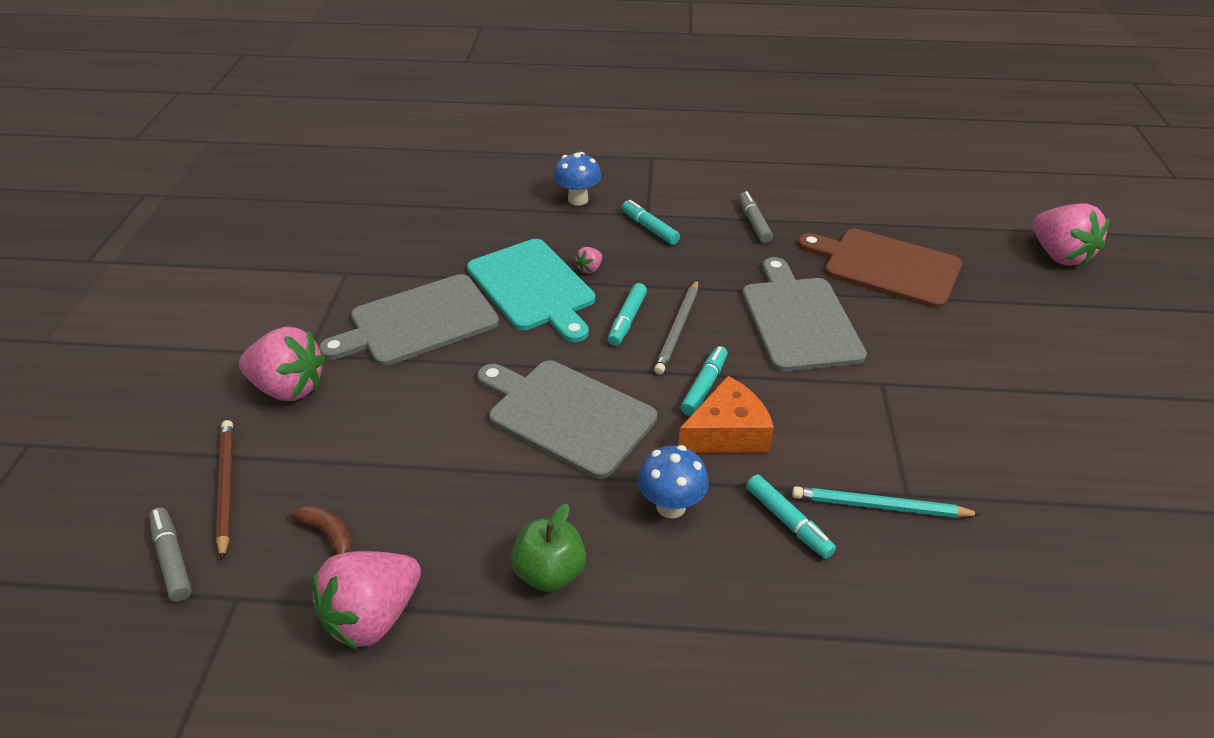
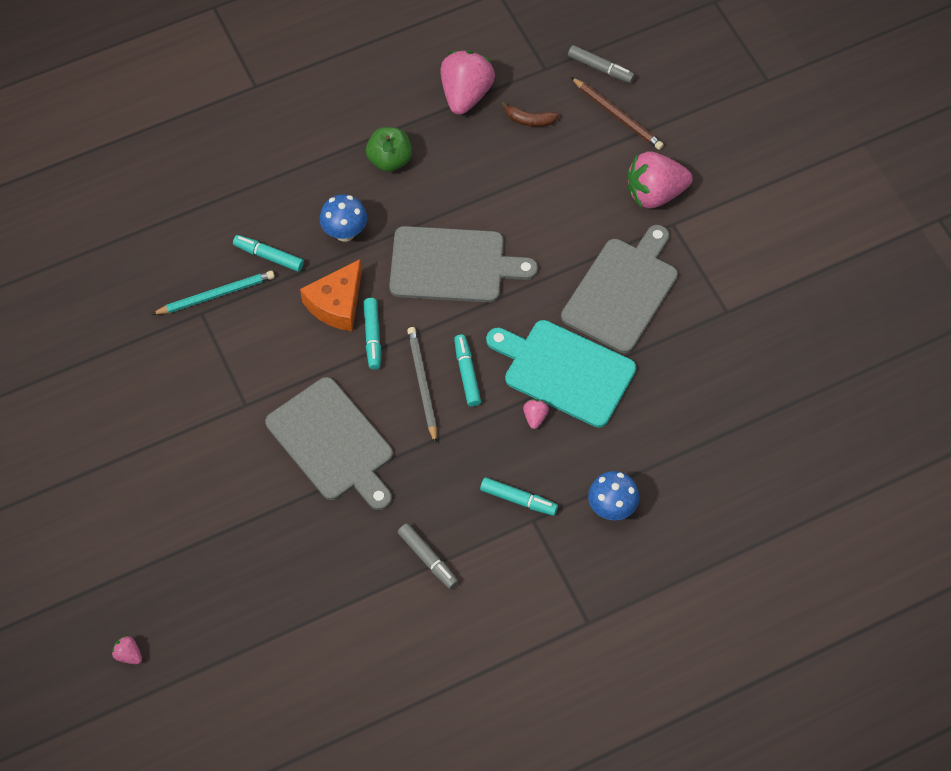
camera: 150 degrees right, 20 degrees up
(886, 267) = (283, 553): brown cutting board -> none
(1058, 255) = (128, 655): pink strawberry -> pink strawberry, size x0.43

